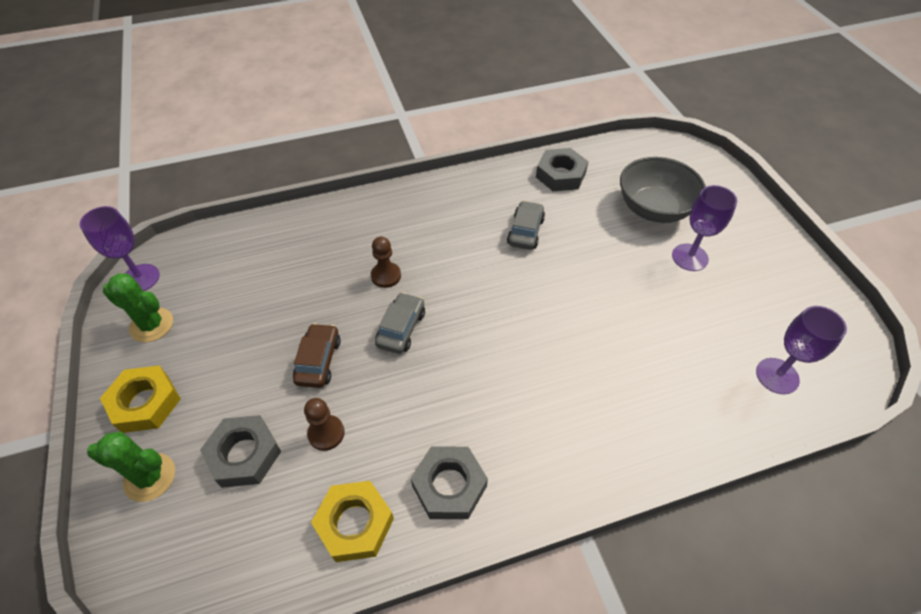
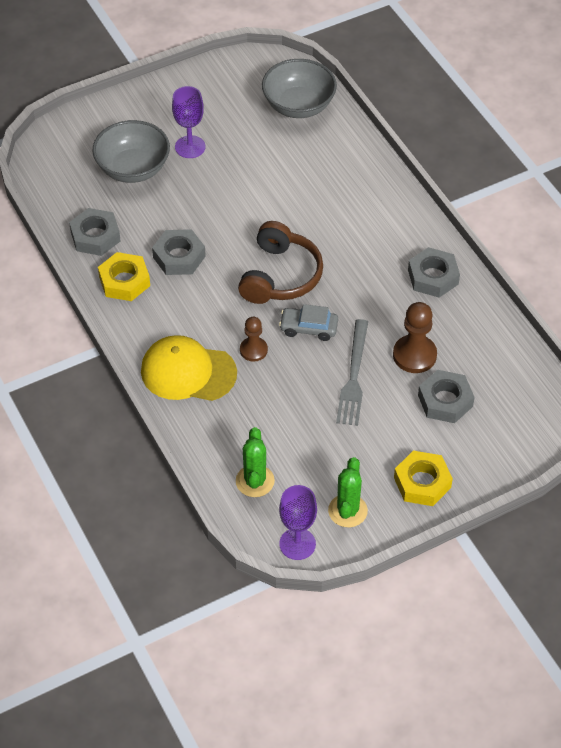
camera: 100 degrees left, 0 degrees up
(150, 477) = (479, 453): green cactus -> green cactus (255, 481)
(318, 361) = (353, 376): brown car -> grey fork
(326, 433) = (414, 355): brown pawn -> brown pawn, size x1.57
(355, 524) = (474, 323): yellow nut -> yellow nut (124, 281)
(375, 223) = (188, 372): none -> yellow cap
(484, 313) = (280, 276): none -> brown headphones
(525, 231) = (179, 257): grey car -> grey nut
(777, 376) = (299, 105): purple goblet -> grey bowl

